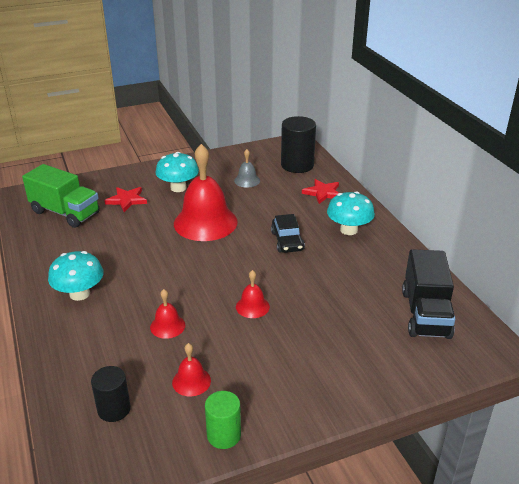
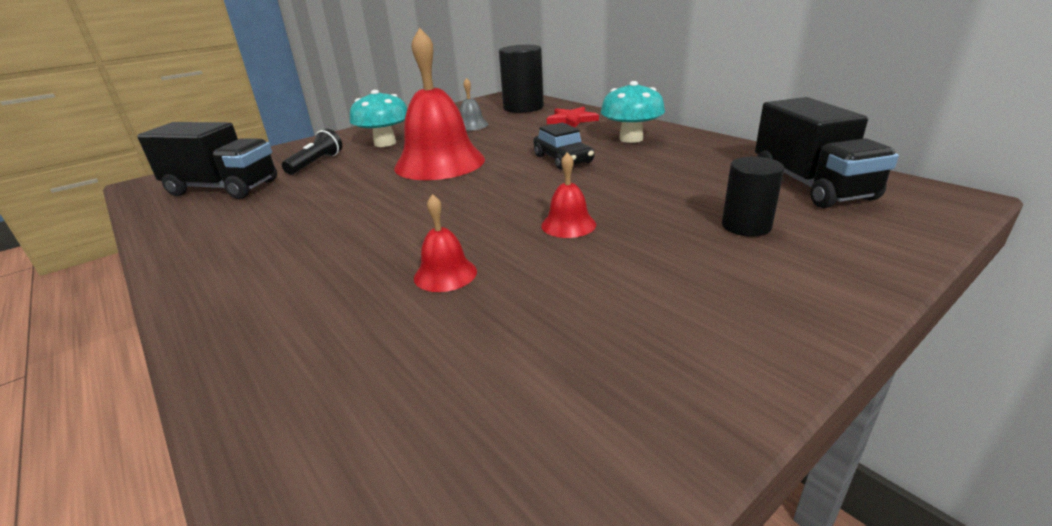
camera: 15 degrees left, 5 degrees down
(65, 213) = (223, 188): green truck -> black truck
(79, 294) = (267, 267): turquoise mushroom -> none
(114, 409) = (399, 432): black cylinder -> black cylinder (746, 226)
(127, 200) = (316, 163): red star -> black flashlight
(191, 381) = (537, 340): red bell -> none
(224, 435) = (669, 417): green cylinder -> none

